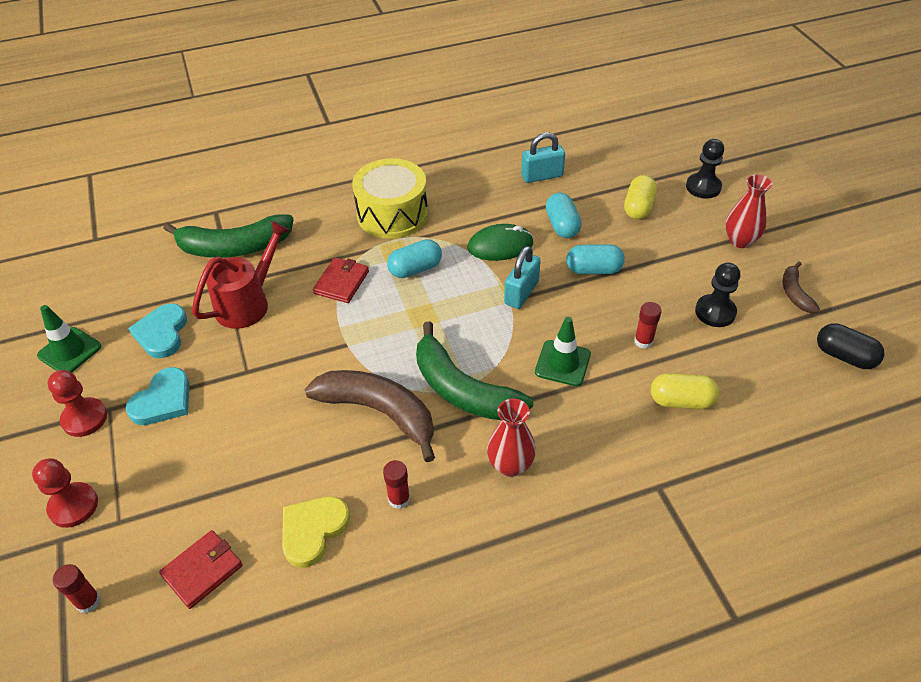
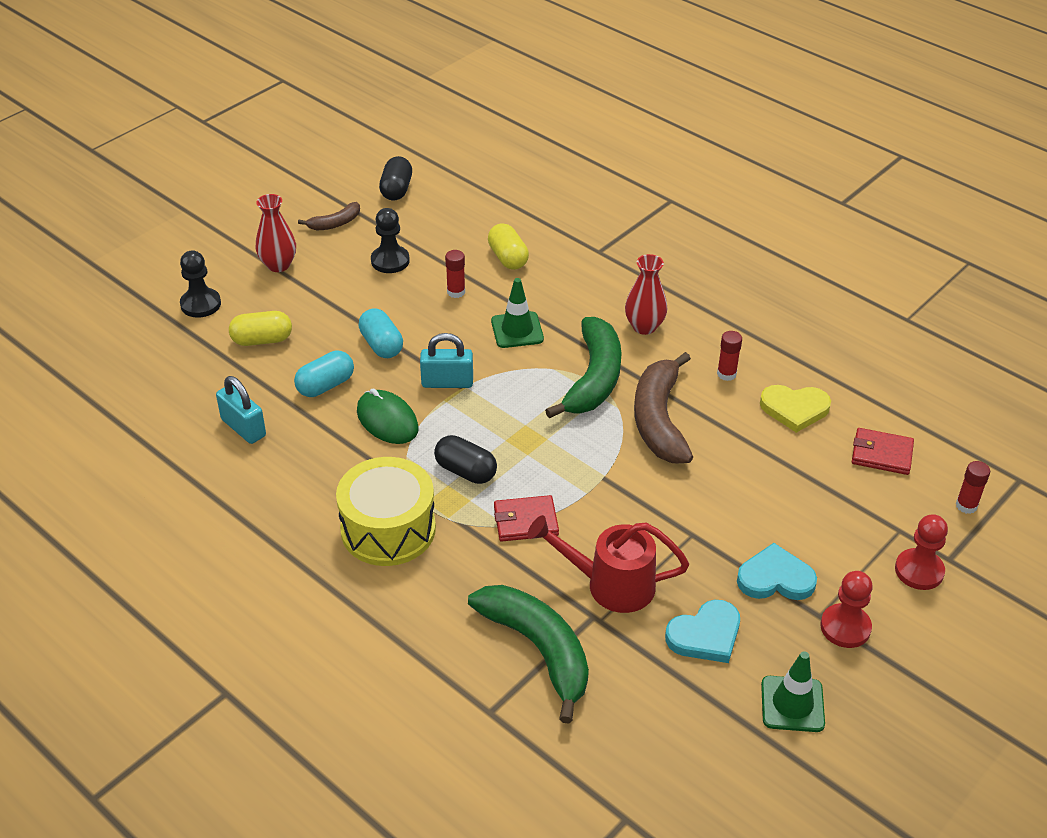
camera: 120 degrees left, 5 degrees down
(415, 269) = (465, 471): turquoise capsule -> black capsule

